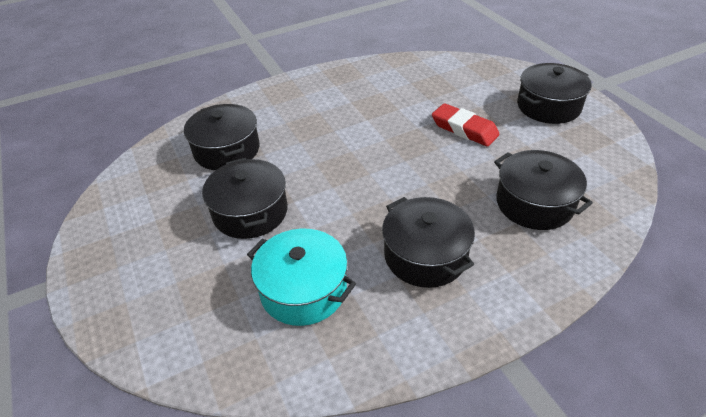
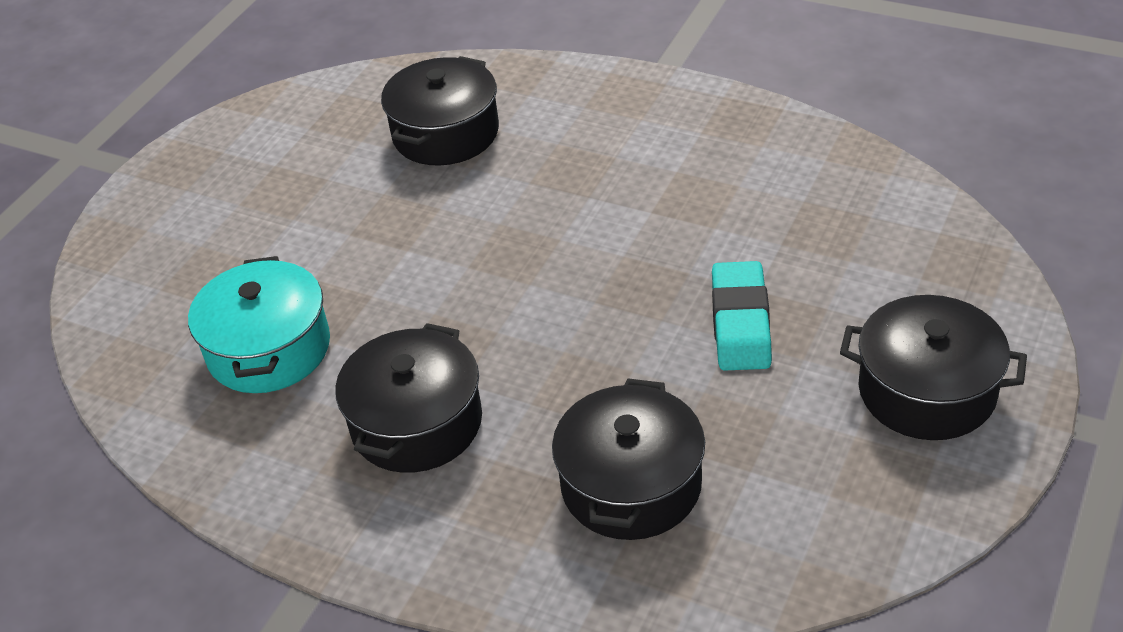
camera: 55 degrees right, 0 degrees up
(250, 212) = (354, 227): black pot -> none
(464, 129) = (741, 323): red eraser -> turquoise eraser

